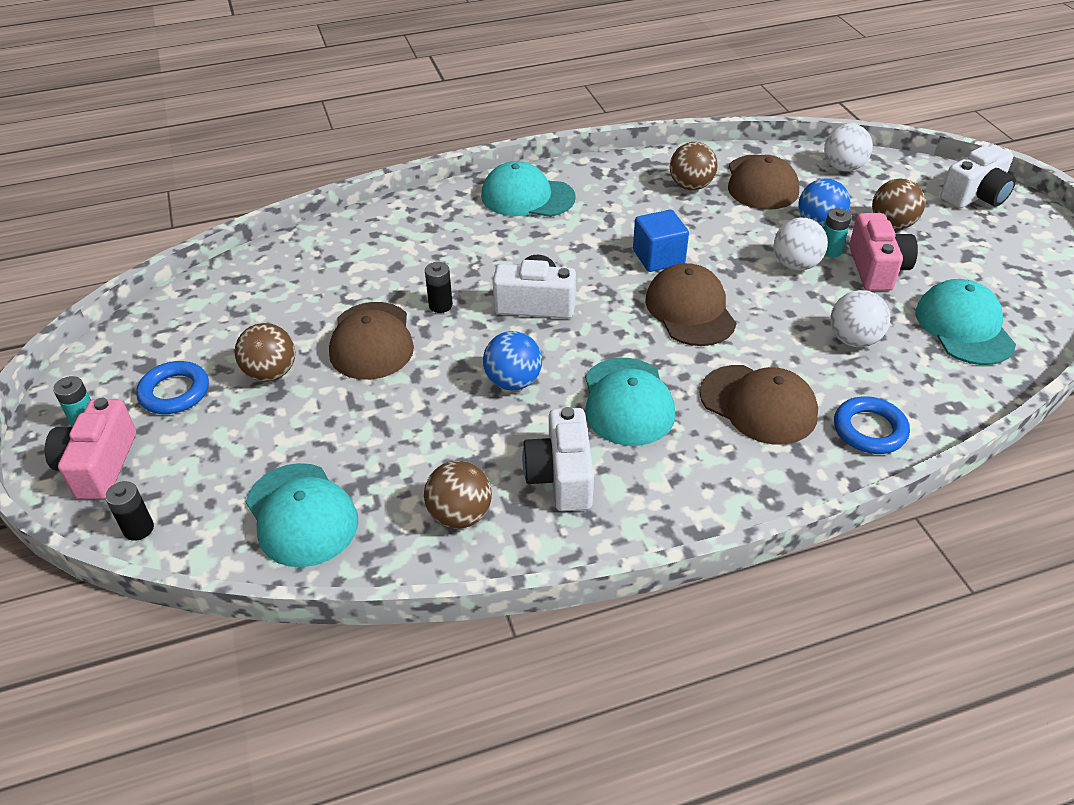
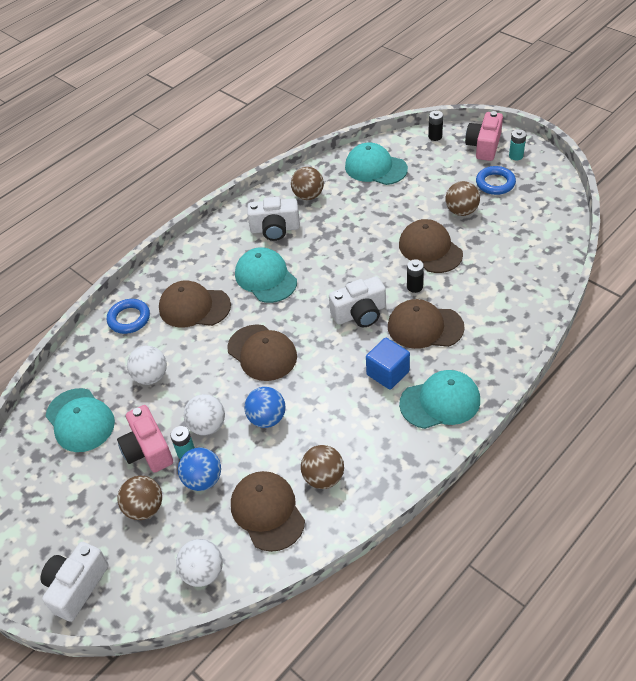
camera: 155 degrees right, 5 degrees up
(99, 465) = (484, 146): pink camera -> pink camera turned 135 degrees counterclockwise
(474, 261) = (425, 327): none -> brown cap
(513, 382) = (334, 262): blue ball -> blue ball (267, 418)
(561, 476) = (275, 229): white camera -> white camera turned 120 degrees clockwise
(658, 257) = (306, 387): blue cube -> blue cube (388, 373)

